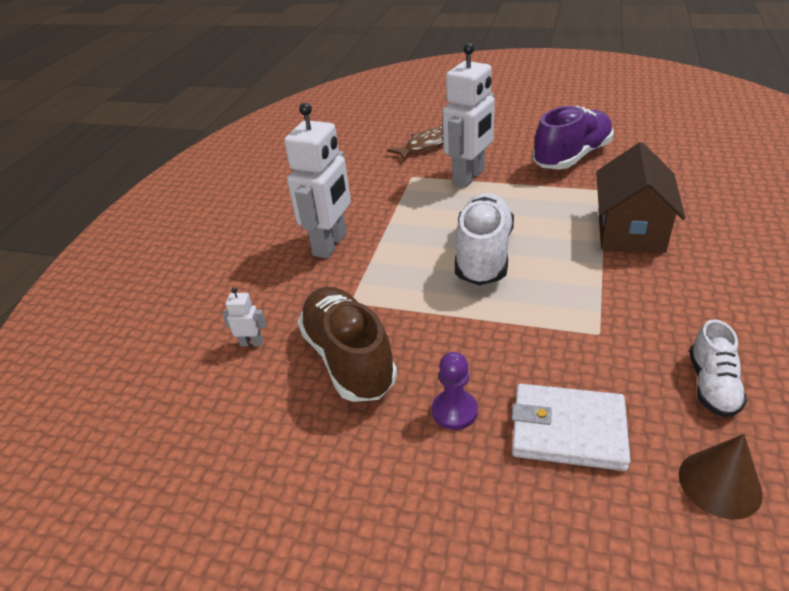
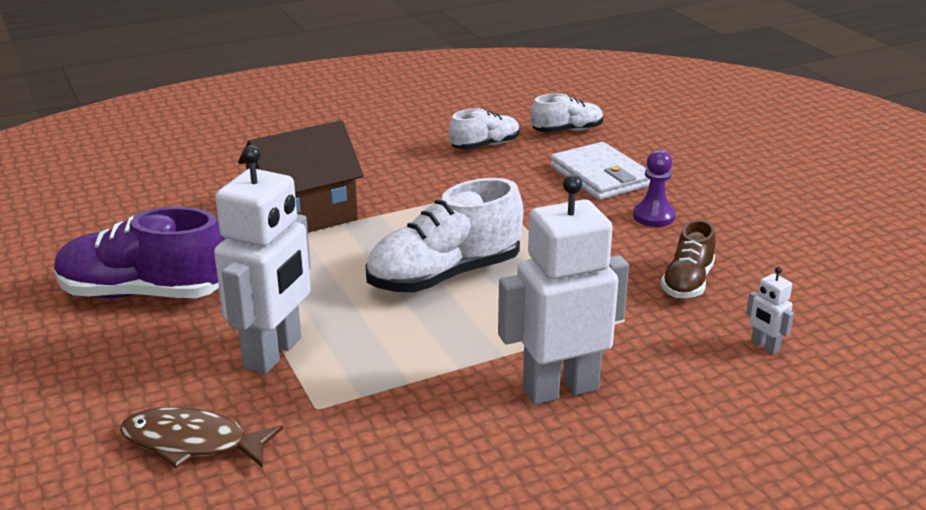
camera: 135 degrees left, 10 degrees down
(348, 358) = (687, 282): brown shoe -> brown shoe, size x0.57
(469, 177) = (274, 353): white robot -> white robot turned 120 degrees clockwise
(719, 483) = (567, 131): brown cone -> white shoe

